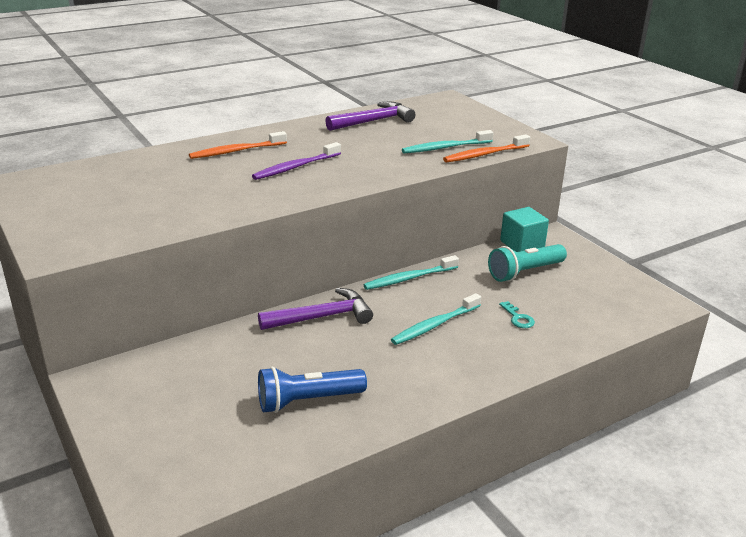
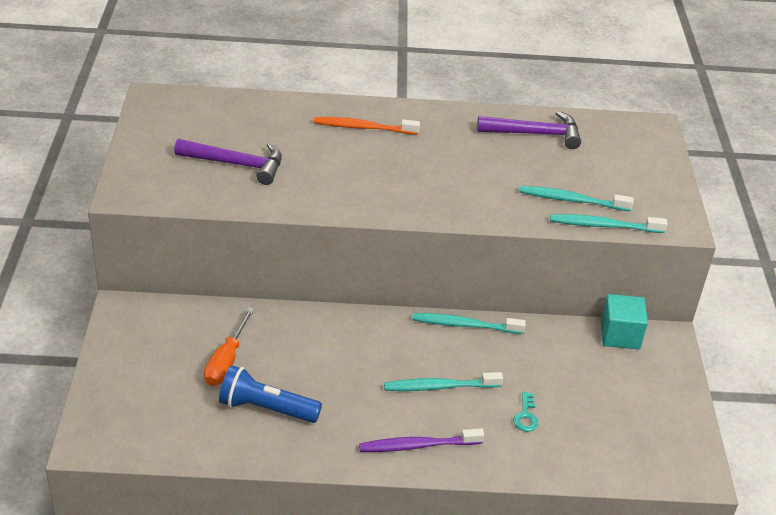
camera: 30 degrees right, 10 degrees up
(235, 380) = (226, 361): none -> orange screwdriver
(296, 167) = (399, 170): purple toothbrush -> purple toothbrush (418, 445)
(321, 317) = (347, 331): purple hammer -> purple hammer (236, 164)
(485, 154) = (604, 226): orange toothbrush -> turquoise toothbrush
(525, 272) = (587, 369): turquoise flashlight -> none

